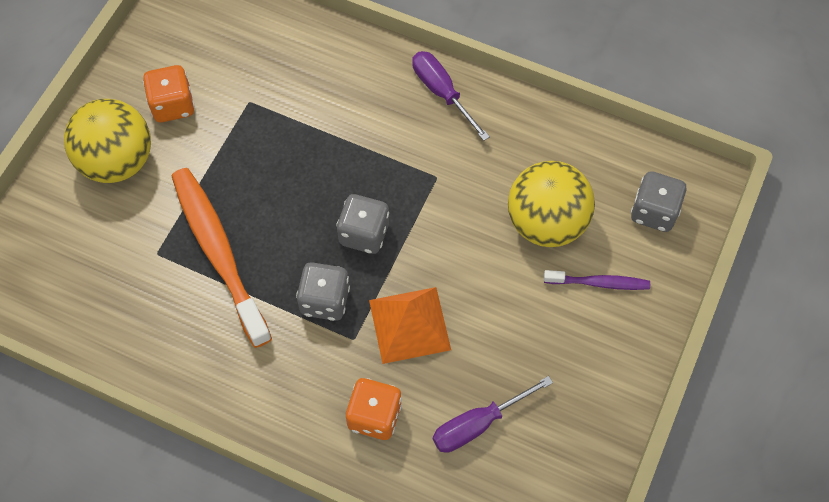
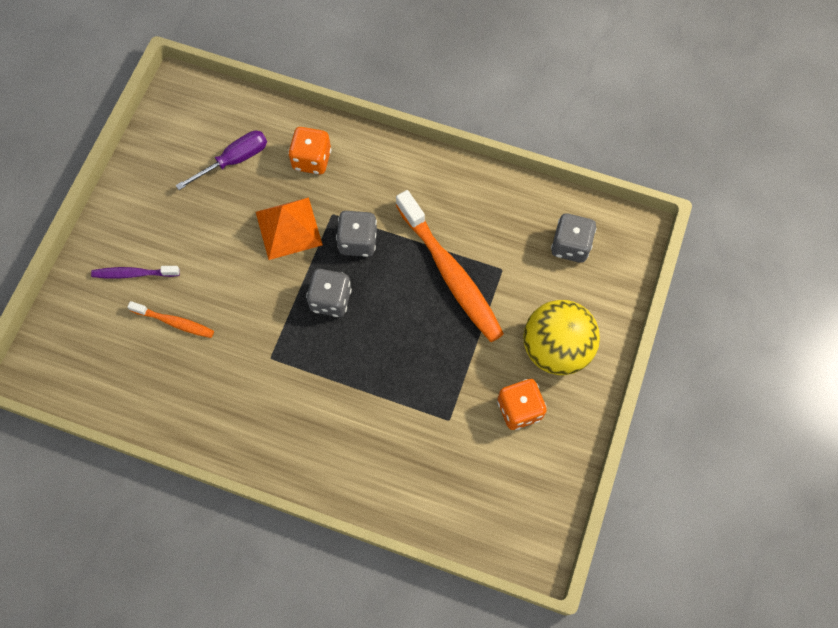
camera: 175 degrees right, 5 degrees up
(442, 92) = (267, 445): purple screwdriver -> none
(546, 223) = (174, 322): yellow ball -> orange toothbrush
(654, 212) = (80, 340): grey dice -> grey dice (570, 246)

